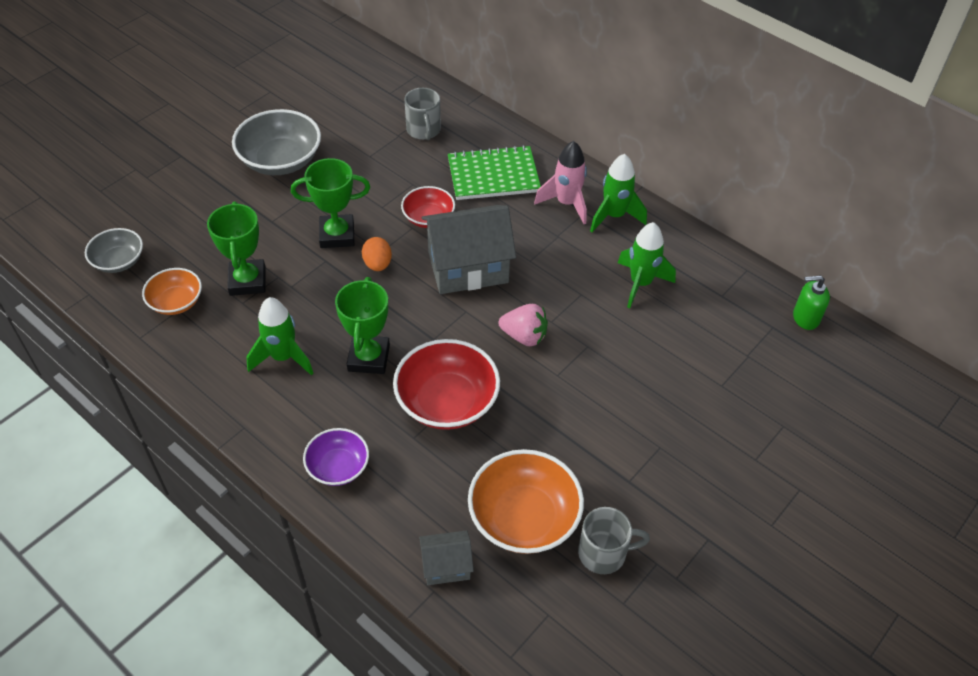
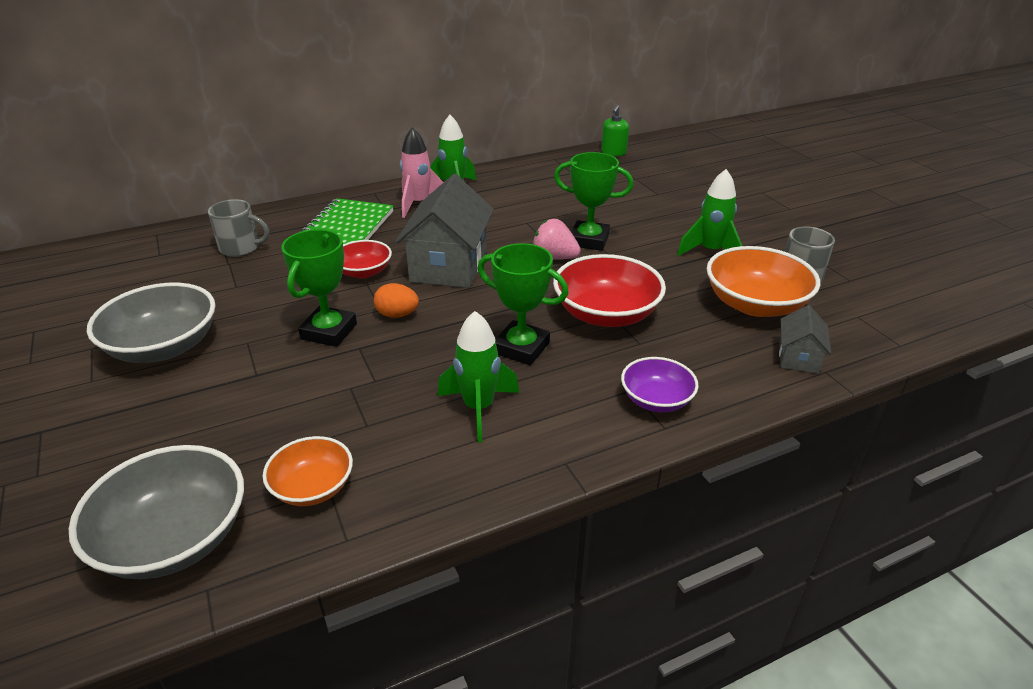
camera: 65 degrees left, 15 degrees down
(118, 261) = (174, 538): grey bowl -> grey bowl, size x1.69
(247, 281) = (335, 413): green trophy -> green trophy (589, 240)
(524, 336) = (554, 258): pink strawberry -> pink strawberry turned 105 degrees counterclockwise
(640, 283) = (535, 197): green rocket -> green rocket (710, 252)

